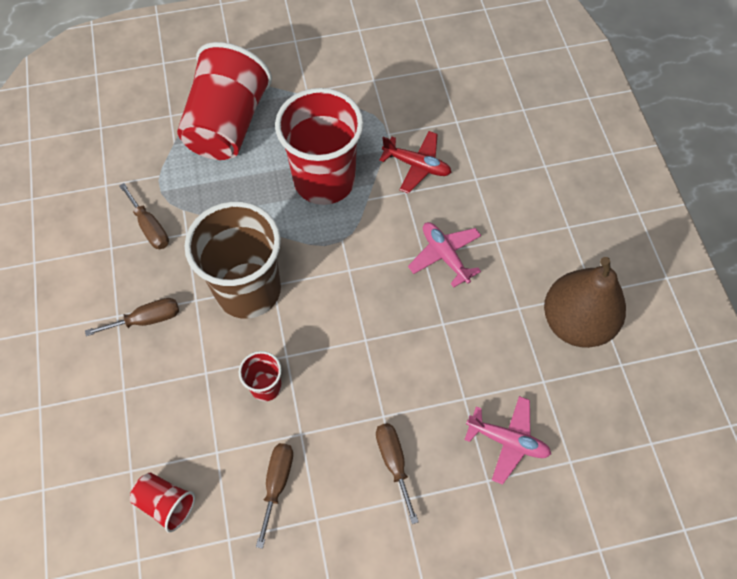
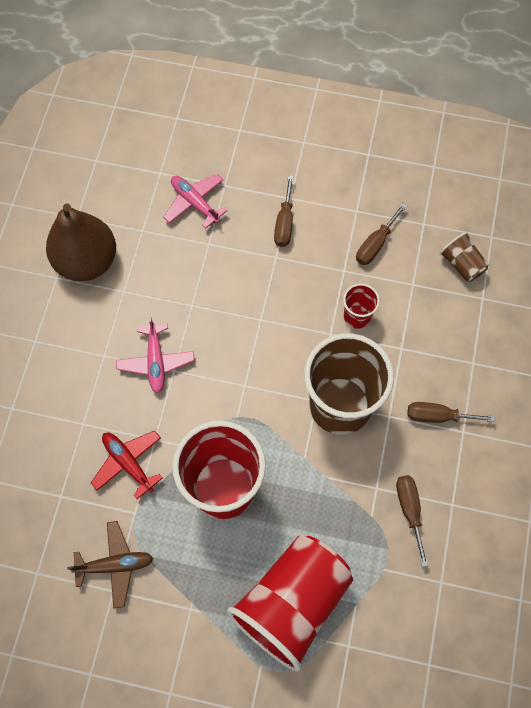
camera: 155 degrees left, 5 degrees up
(166, 503) = (462, 264): red cup -> brown cup
(382, 95) = (115, 565): none -> brown plane

